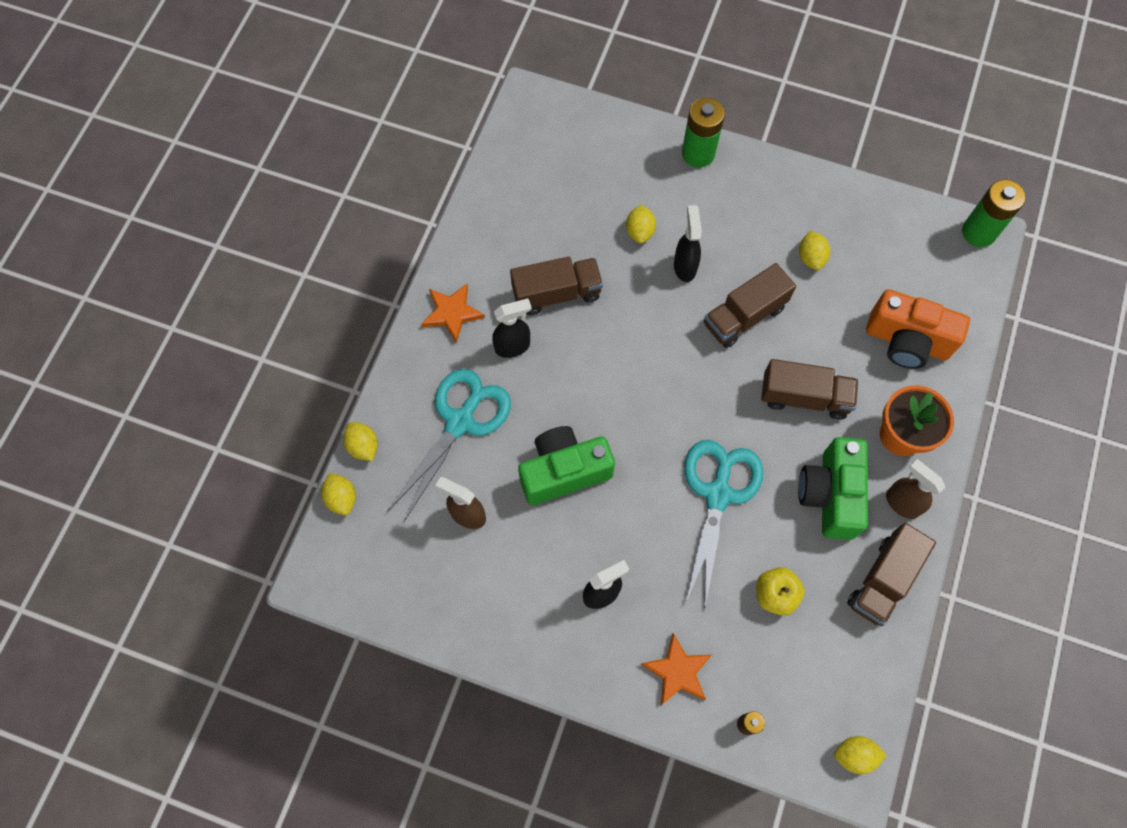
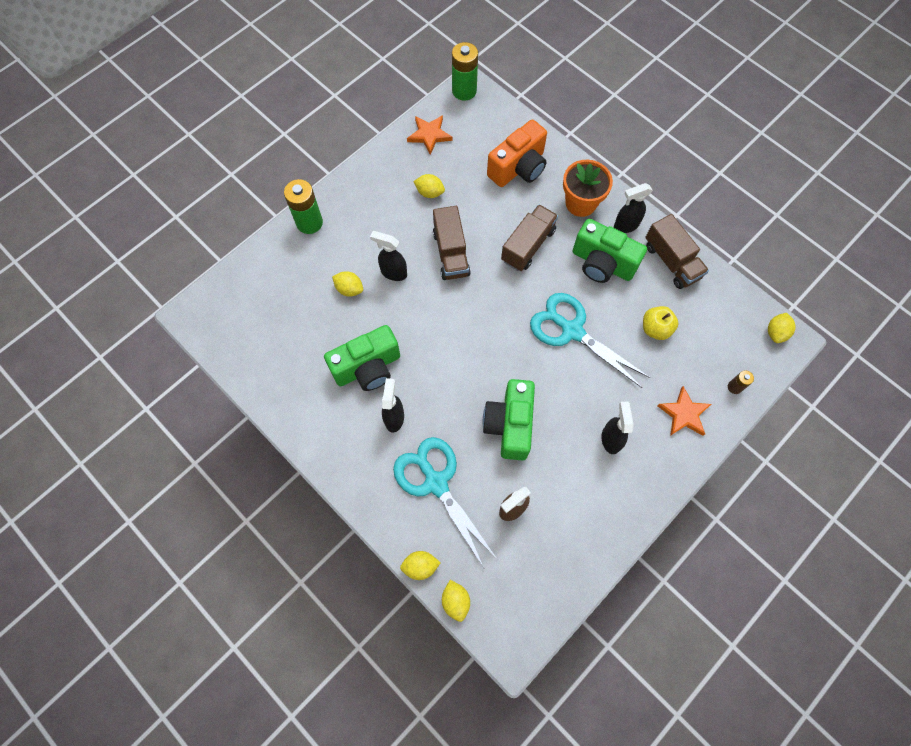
camera: 65 degrees left, 0 degrees up
(342, 498) = (455, 601): yellow lemon -> yellow lemon turned 75 degrees clockwise
(452, 313) = (343, 451): orange star -> orange star (429, 135)
(556, 293) = (368, 368): brown truck -> green camera
(901, 503) = (625, 226): brown spray bottle -> black spray bottle

